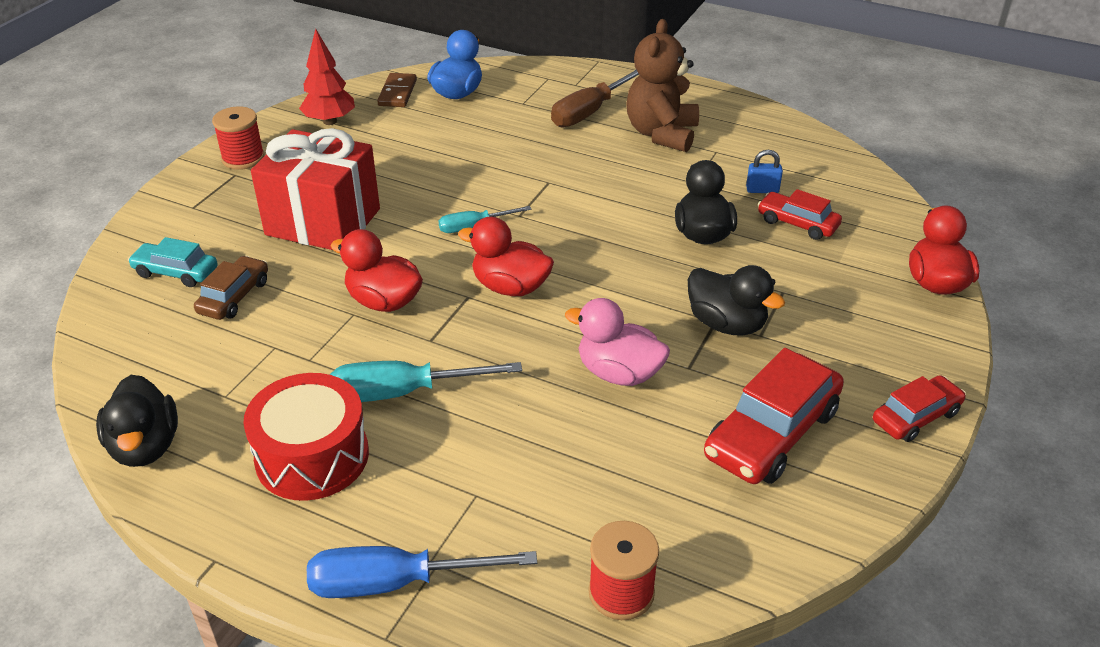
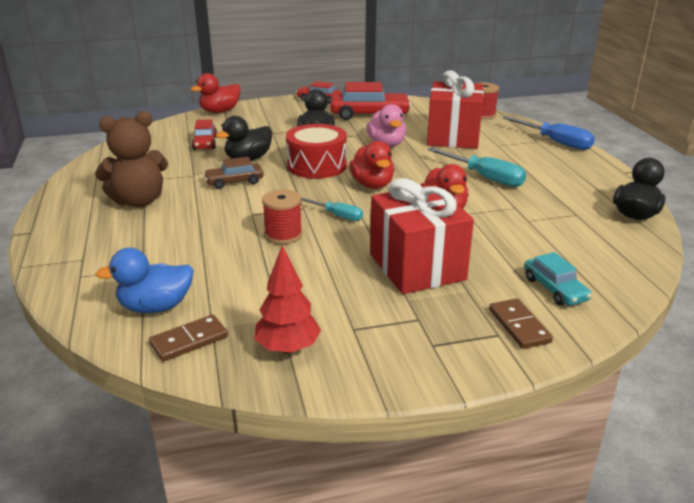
camera: 130 degrees left, 10 degrees down
(181, 222) = (519, 326): none -> brown domino
(234, 297) = (527, 254): brown car -> brown car (234, 182)
(243, 158) = (408, 357): red spool -> red spool (283, 235)
(312, 456) = (552, 178): red drum -> red drum (317, 166)
(566, 466) = (453, 137): none -> red gift
(590, 112) = (130, 235): brown screwdriver -> none
(762, 190) = (179, 157): blue padlock -> none

